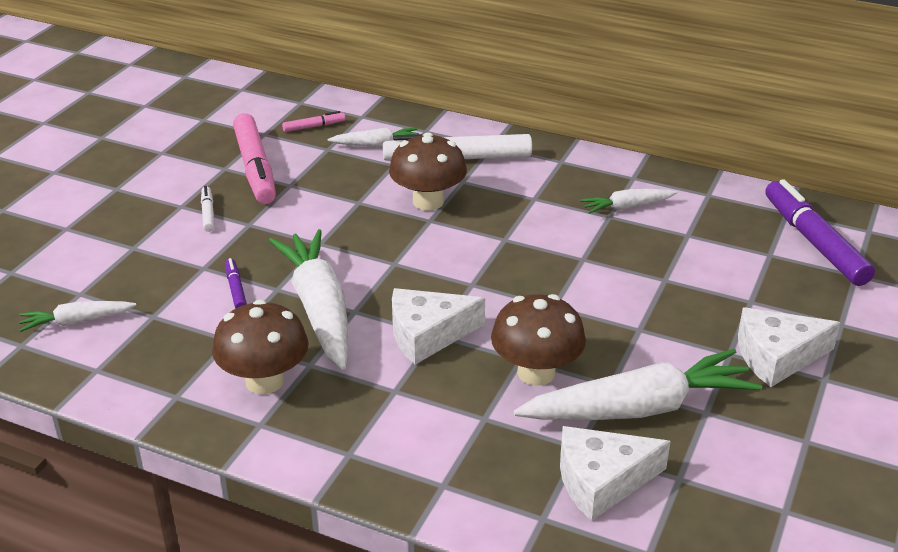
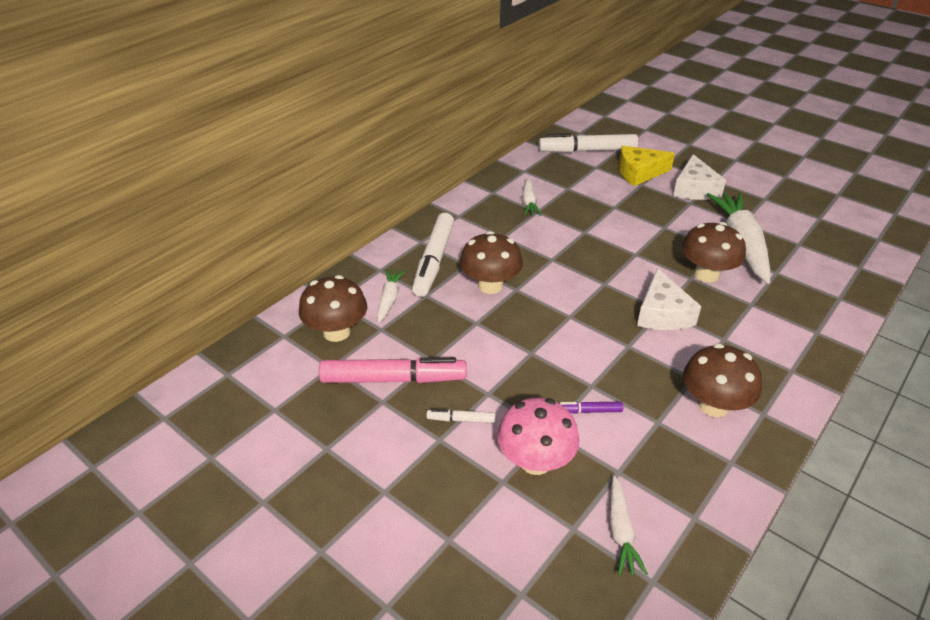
camera: 75 degrees left, 5 degrees up
(160, 263) = (535, 461): none -> pink mushroom
(314, 126) = (336, 332): pink marker -> brown mushroom
(319, 309) = (624, 364): white carrot -> none
(601, 481) = (806, 270): white cheese -> none
(784, 296) = (639, 173): none -> yellow cheese
(814, 242) = (587, 151): purple marker -> white marker

